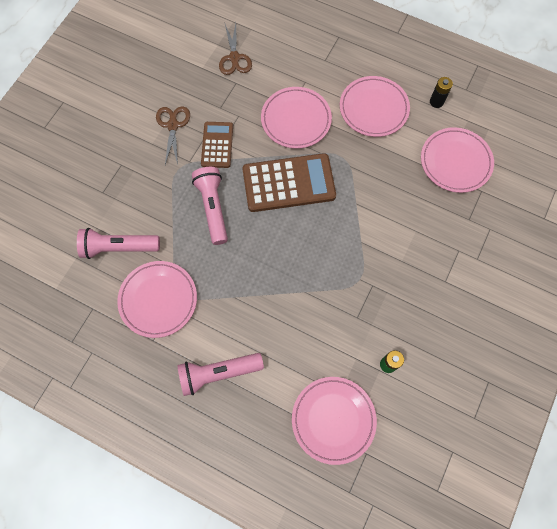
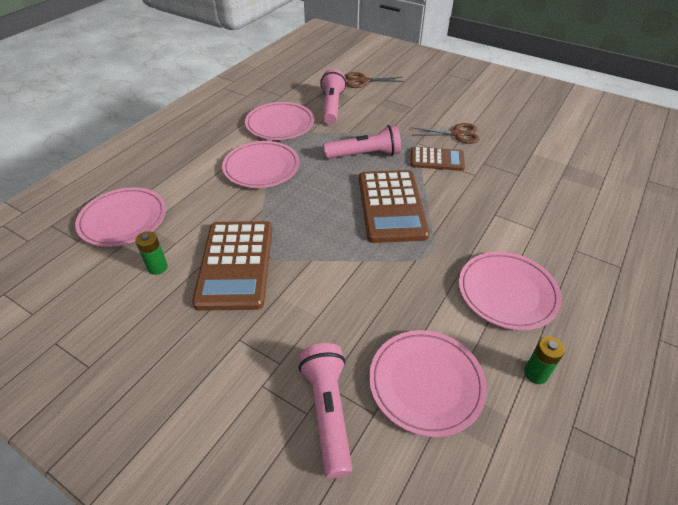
camera: 95 degrees right, 25 degrees down
(218, 373) = (202, 153): pink flashlight -> pink flashlight (328, 411)
(234, 58) = (552, 175): brown scissors -> brown scissors (363, 81)
(296, 119) = (477, 217): pink plate -> pink plate (261, 167)
(375, 300) = (235, 264): none -> brown calculator
(436, 102) = (535, 374): black battery -> green battery

